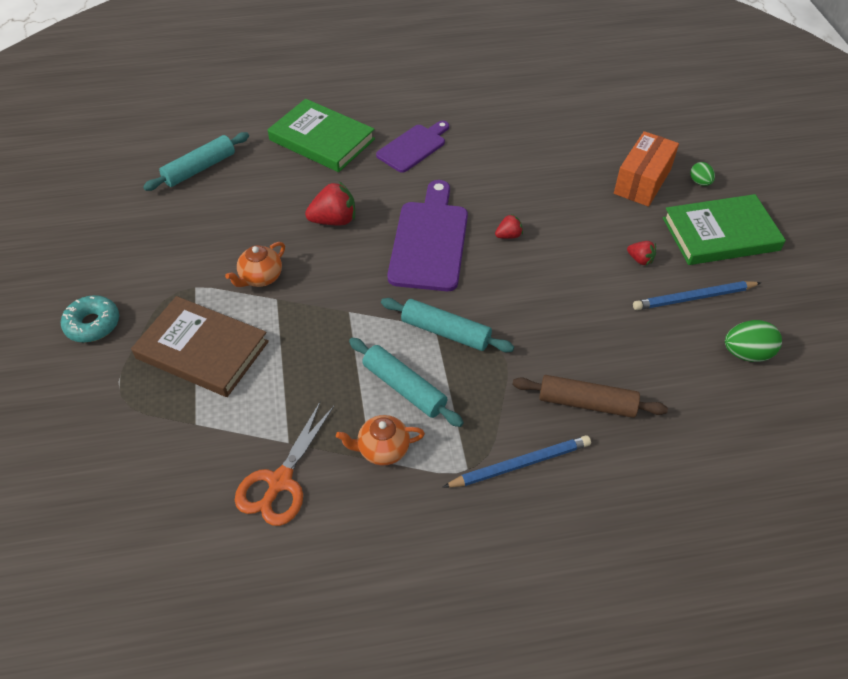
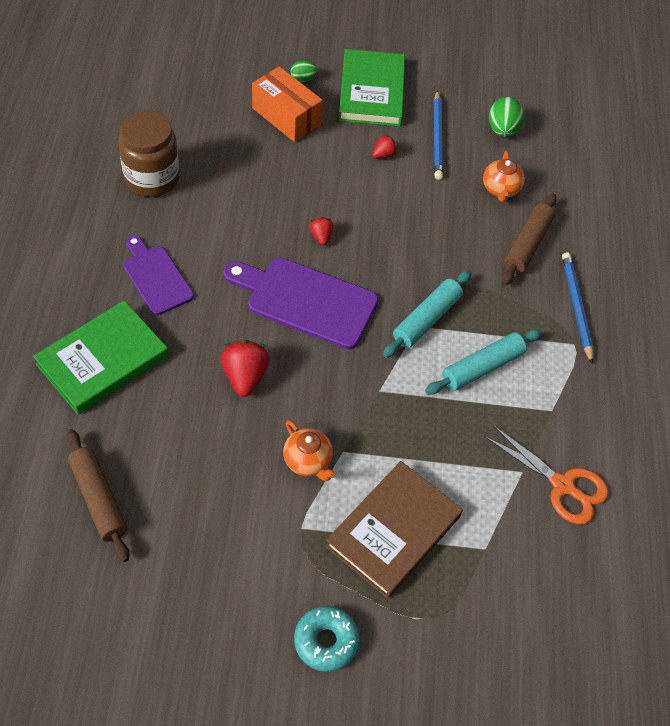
camera: 80 degrees left, 5 degrees up
(200, 168) = (99, 499): turquoise rolling pin -> brown rolling pin
(382, 449) = (544, 399): orange teapot -> orange teapot (500, 189)
(515, 120) = (152, 178): none -> brown jar

